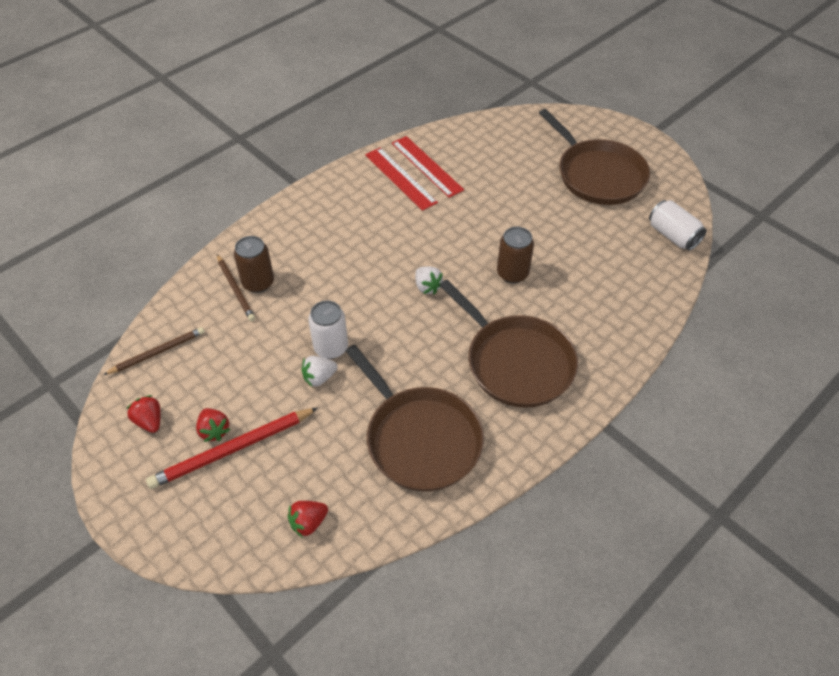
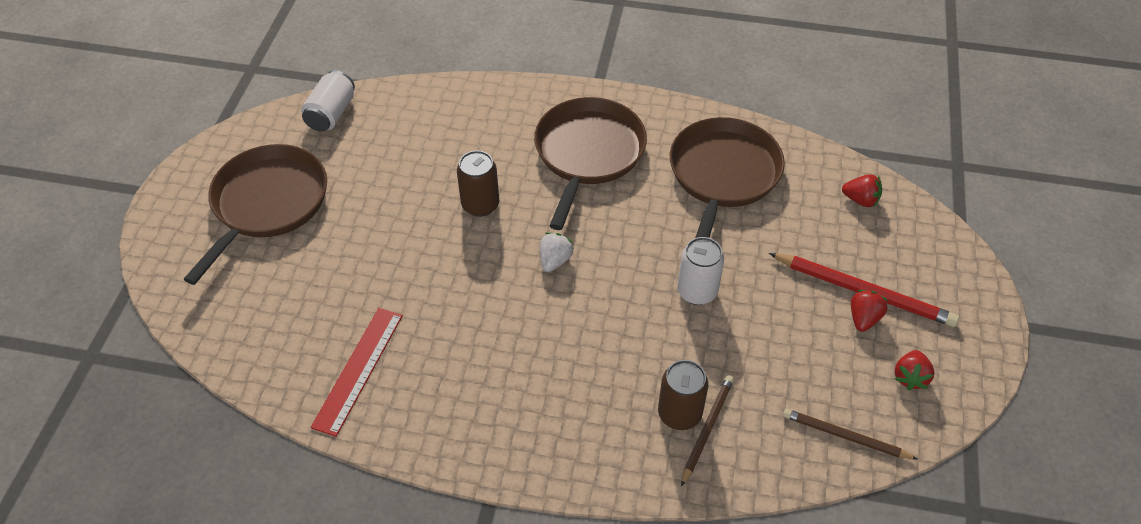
camera: 125 degrees left, 0 degrees up
(319, 378) = (736, 278): white strawberry -> none
(400, 178) = (401, 384): red ruler -> none

